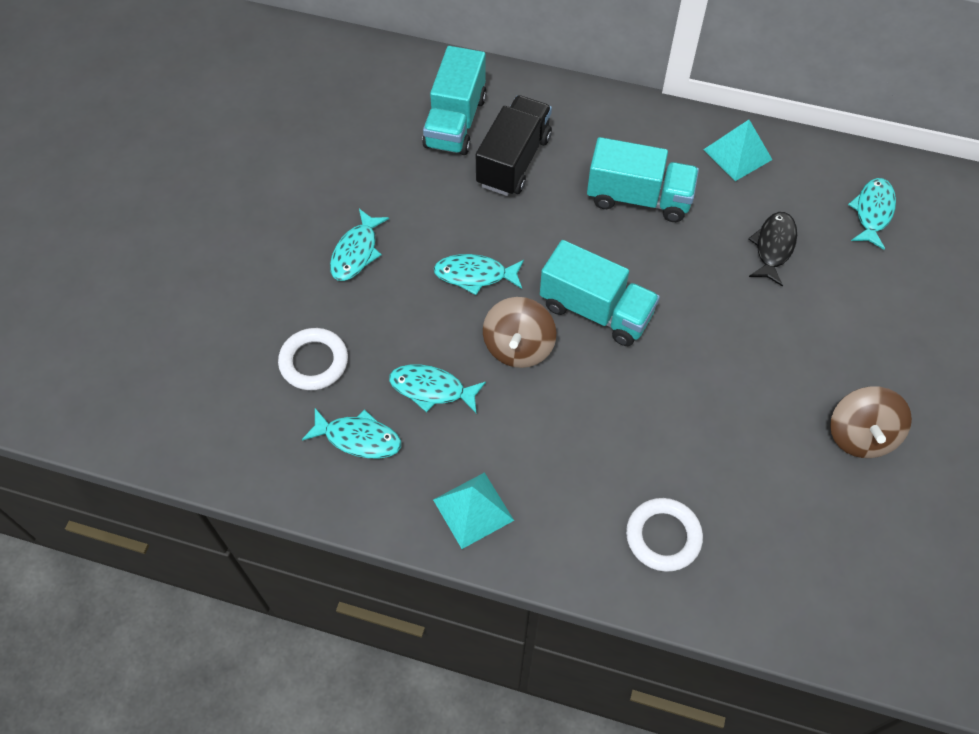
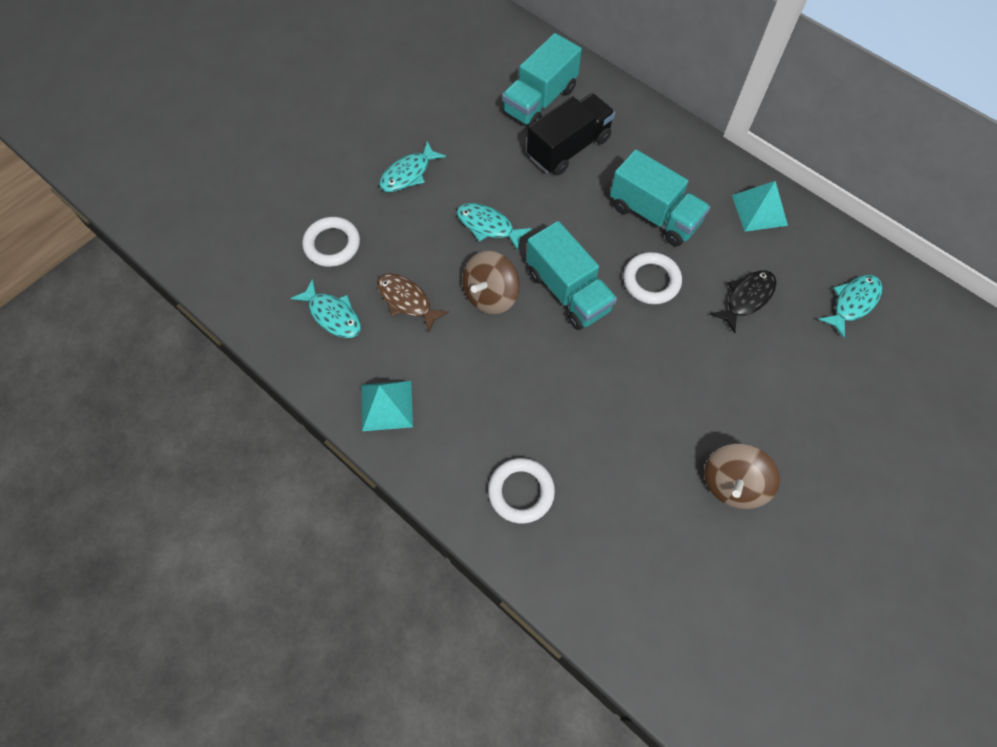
camera: 25 degrees right, 5 degrees up
(431, 389) = (406, 300): turquoise fish -> brown fish
(672, 266) = (651, 281): none -> white ring

